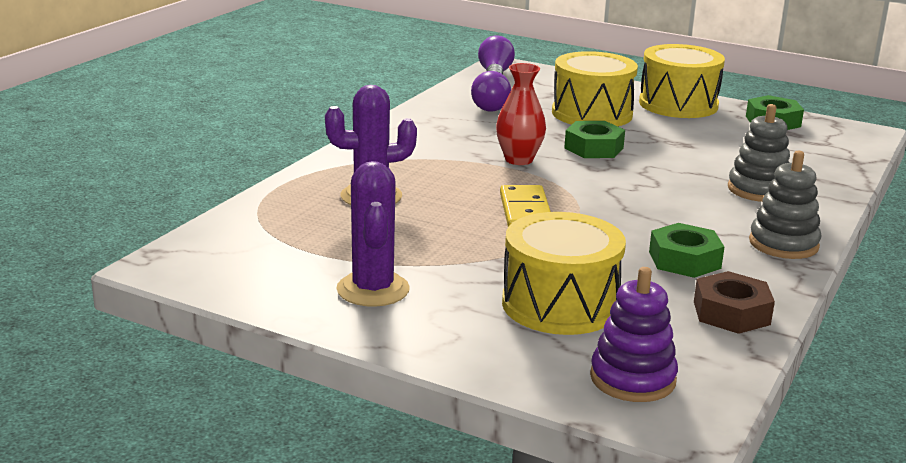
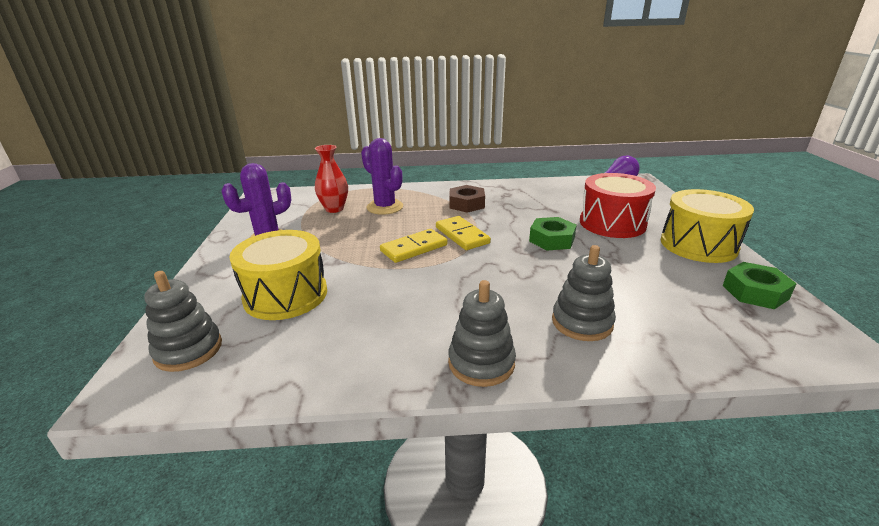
camera: 60 degrees right, 5 degrees up
(490, 106) = (563, 195): purple light bulb -> none
(519, 160) = (492, 225): red vase -> red vase (334, 209)
(525, 181) = (462, 235): none -> yellow domino
(592, 114) = (612, 223): yellow drum -> red drum
(632, 379) = (188, 350): purple stacking toy -> grey stacking toy
(684, 260) = (398, 322): green nut -> none
(731, 313) = (319, 367): brown nut -> brown nut (466, 204)

